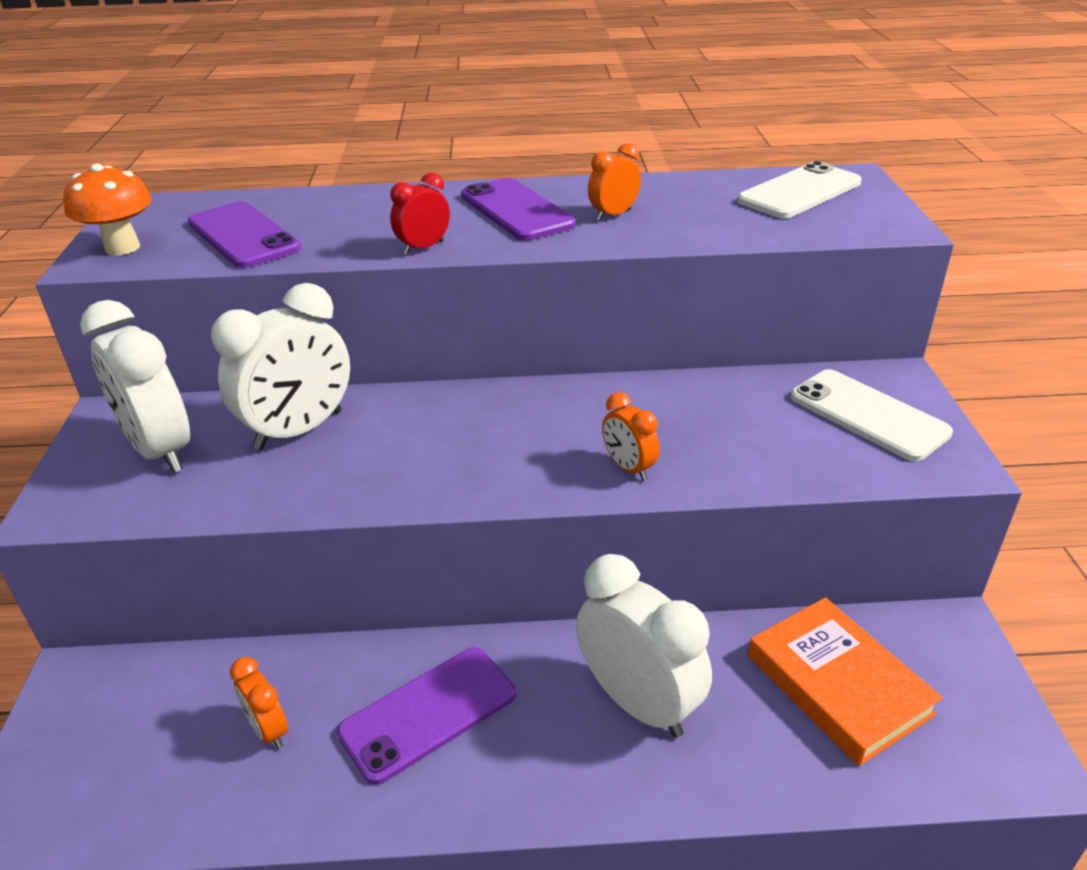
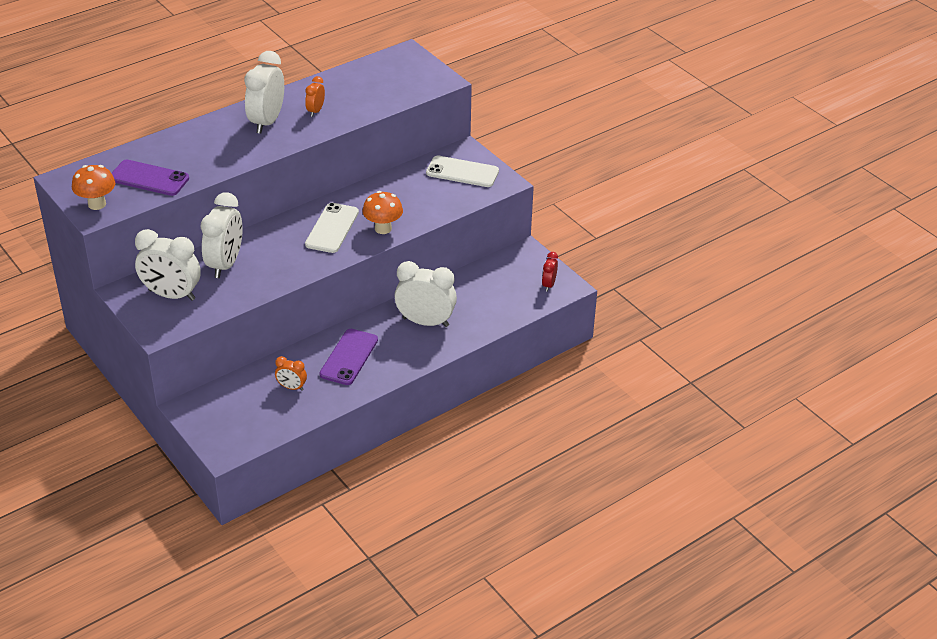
camera: 35 degrees left, 5 degrees up
(423, 248) = (246, 157): red clock -> red clock (549, 285)
(516, 210) = (267, 122): purple phone -> white clock
(628, 468) = (383, 229): orange clock -> orange mushroom
(799, 192) = (389, 70): white phone -> white phone (332, 228)
(838, 685) = (493, 287): orange book -> none

